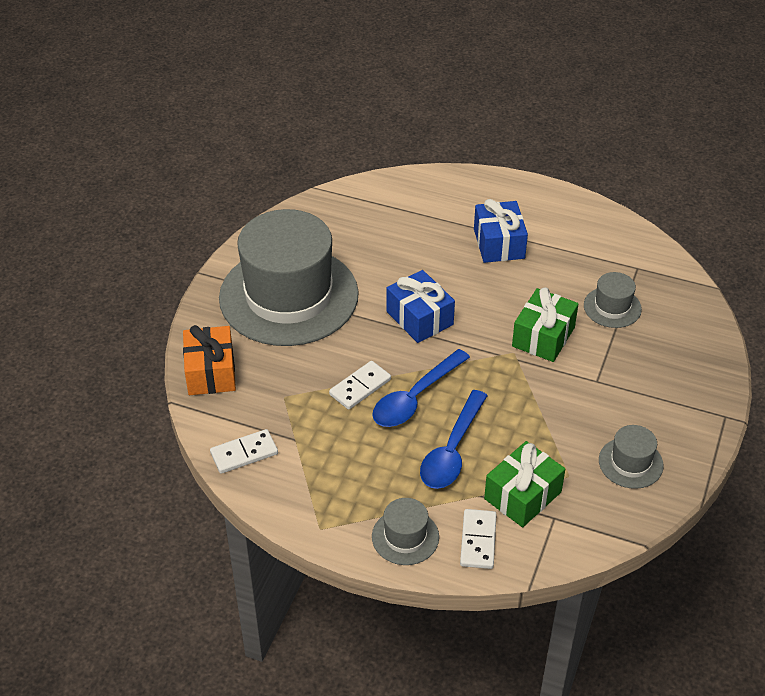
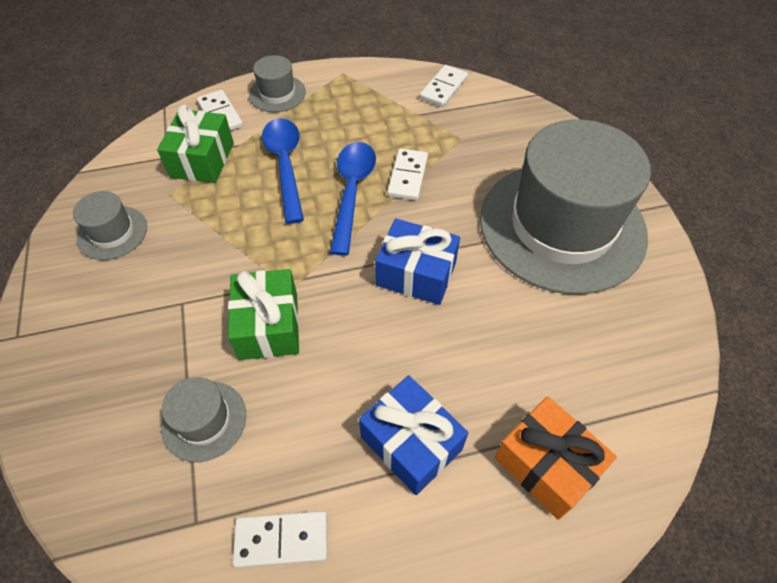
camera: 145 degrees right, 10 degrees up
(211, 372) = (537, 127): orange gift -> orange gift (546, 465)
(595, 241) = (282, 540): none -> white domino

